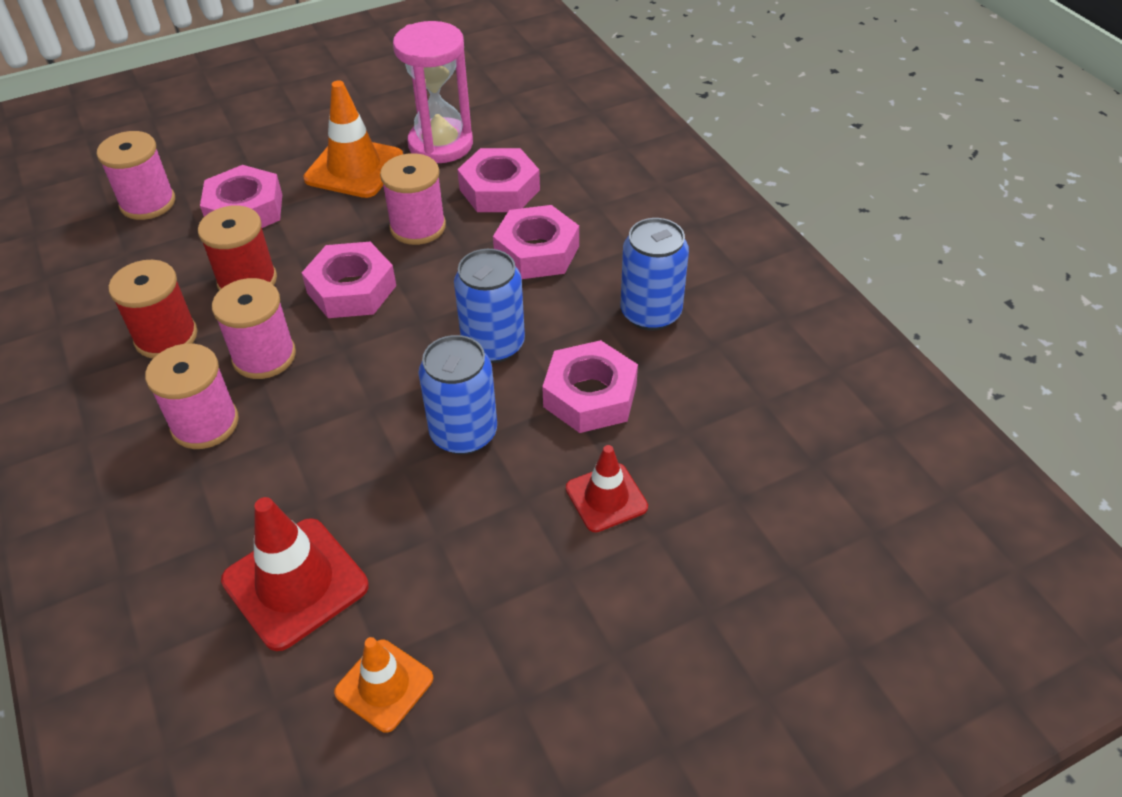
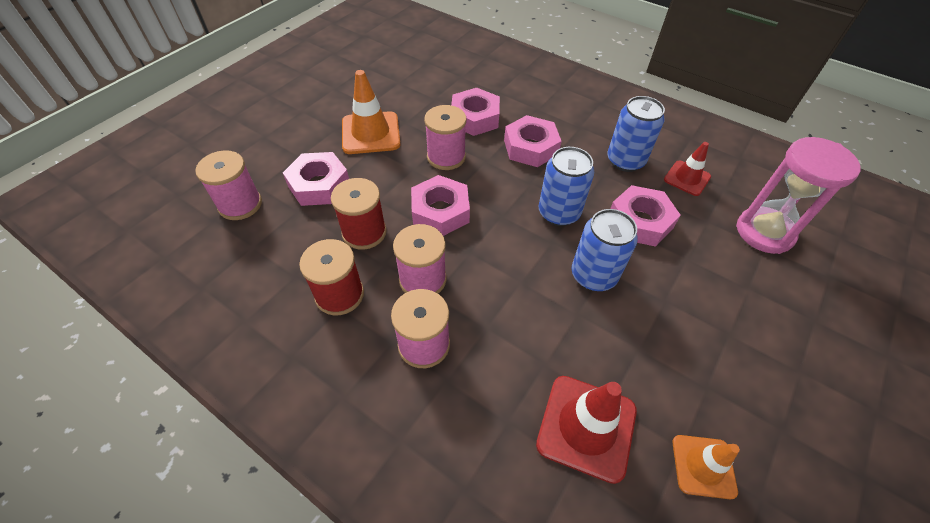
camera: 30 degrees left, 5 degrees up
(440, 144) = (413, 102): pink hourglass -> pink hourglass (764, 232)
(606, 498) = (705, 278): red traffic cone -> red traffic cone (687, 178)

